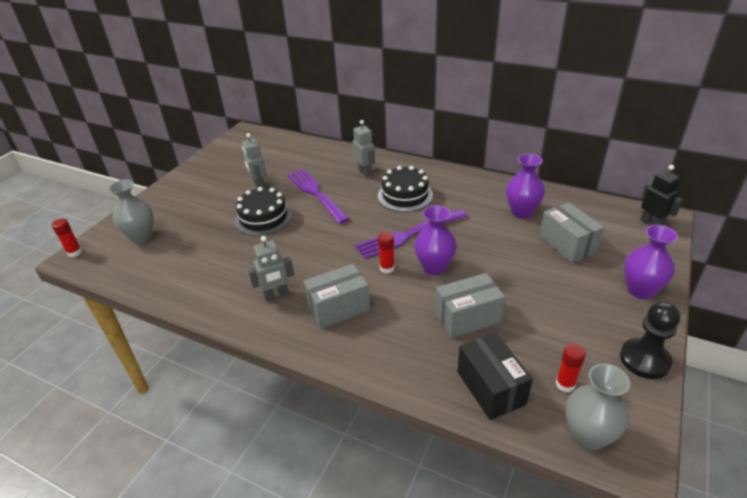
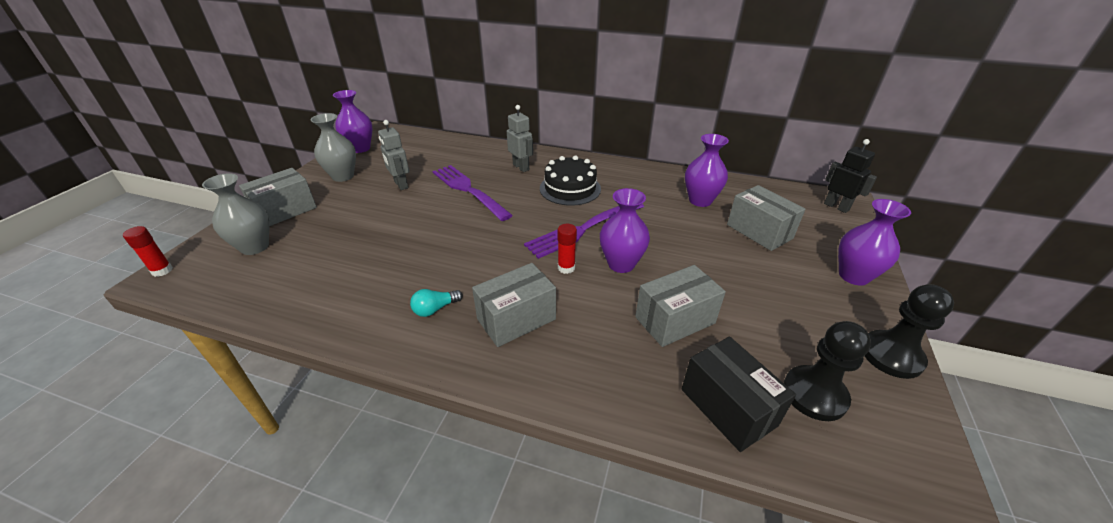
camera: 10 degrees left, 0 degrees up
(164, 206) = (285, 211): none -> grey box
(227, 149) = (360, 148): none -> purple vase
(263, 218) = (409, 218): black cake -> none
(276, 296) = (435, 309): grey robot -> turquoise light bulb
(565, 384) = (814, 394): red glue stick -> black pawn
(587, 436) = (866, 462): grey vase -> grey vase (343, 176)

